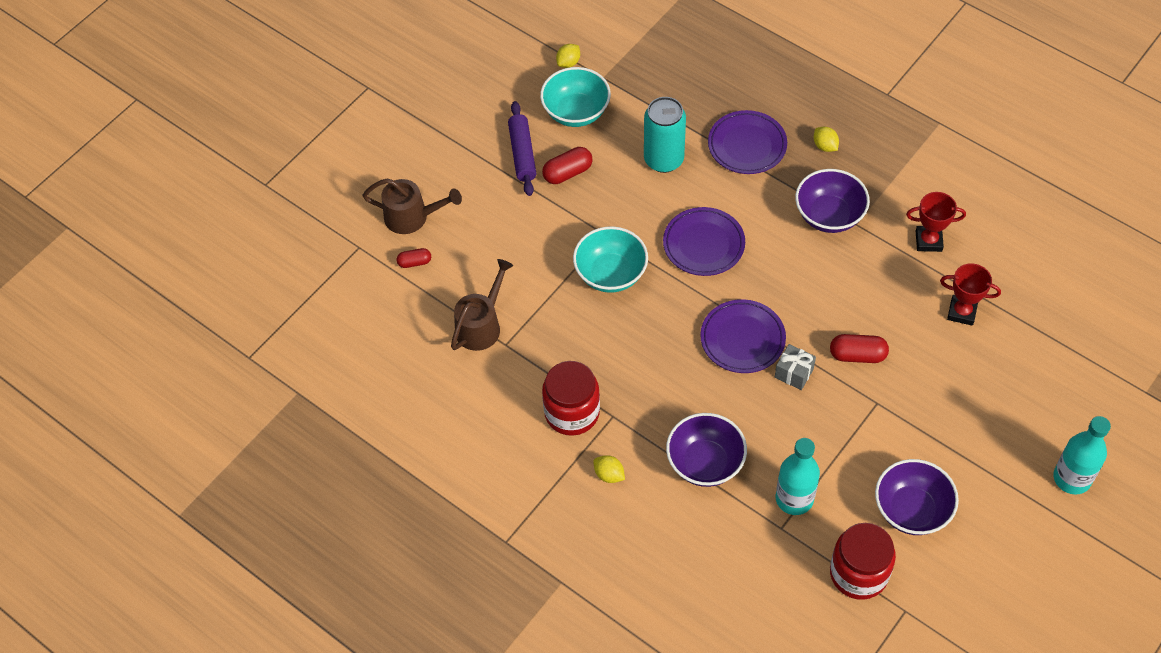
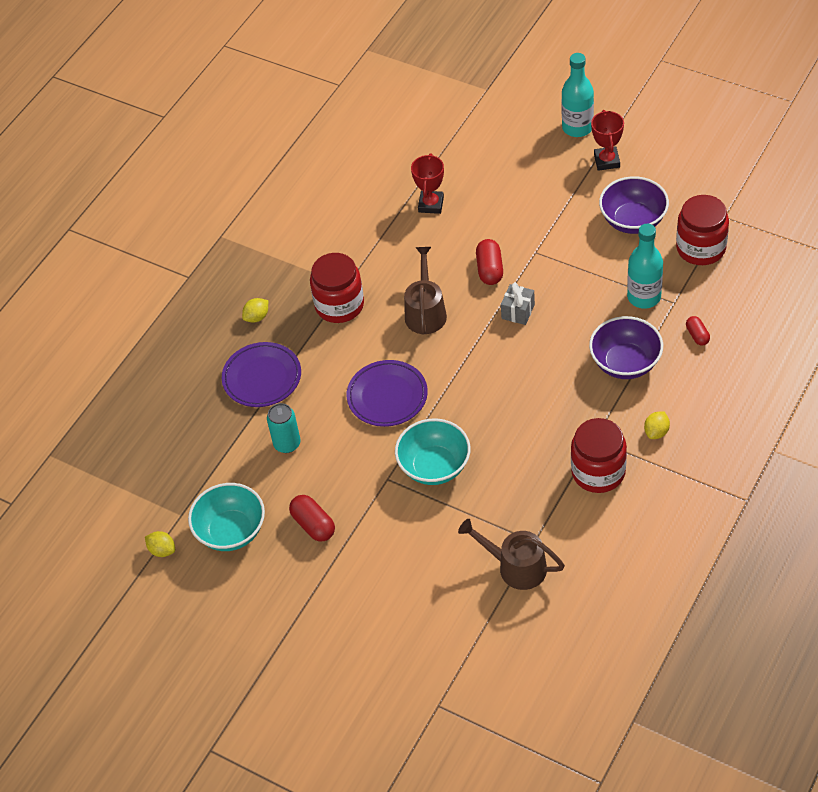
camera: 95 degrees left, 5 degrees down
(412, 217) = (390, 660): brown watering can -> brown watering can (425, 311)
(414, 262) = (449, 645): red capsule -> red capsule (697, 335)
(522, 153) = (292, 571): purple rolling pin -> none
(663, 159) = (287, 444): turquoise can -> turquoise can, size x0.66
(742, 339) = (489, 353): purple plate -> none
(829, 215) = (339, 305): purple bowl -> red jar
(928, 241) = (358, 232): red trophy -> red trophy (606, 161)

